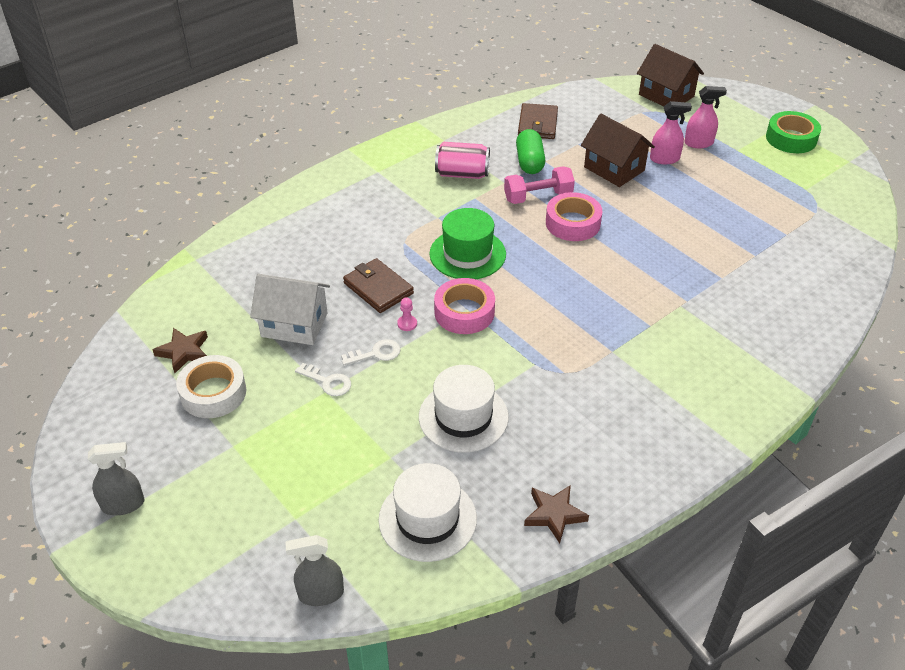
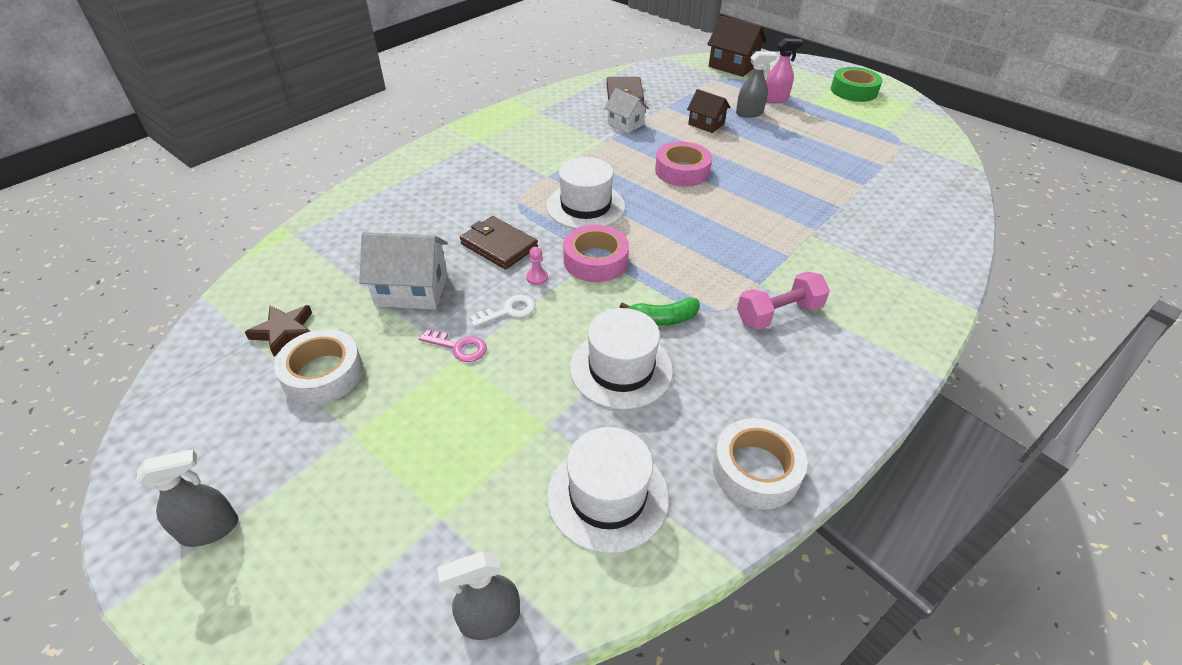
camera: 10 degrees left, 0 degrees up
(328, 382) = (458, 347): white key -> pink key
(462, 174) = (563, 138): pink can -> none
(467, 254) = (585, 206): green hat -> white hat
(512, 375) = (663, 319): none -> green banana
(529, 162) = (625, 124): green capsule -> white house
(538, 197) = (642, 151): pink dumbbell -> pink dumbbell (778, 314)
(554, 514) = (755, 470): brown star -> white tape
(614, 169) = (706, 124): brown house -> brown house, size x0.63
(664, 159) = (749, 113): pink spray bottle -> grey spray bottle

